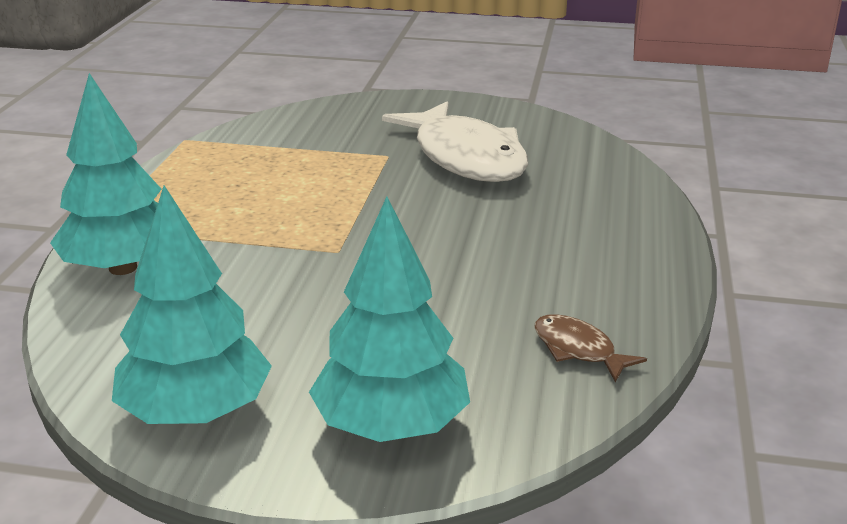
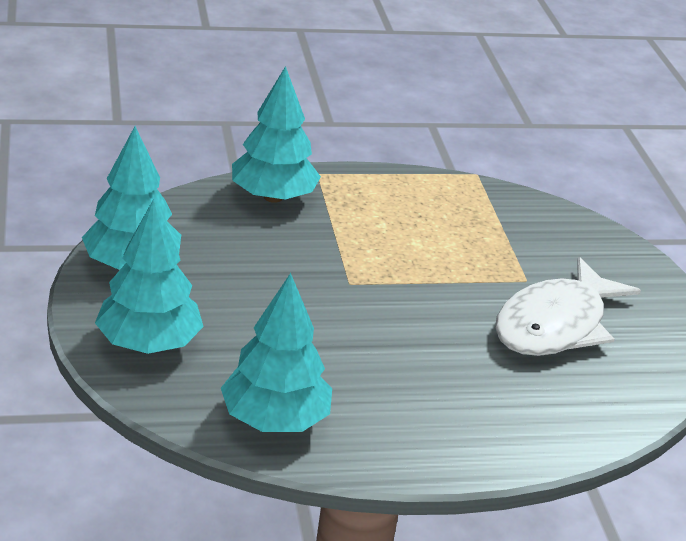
camera: 65 degrees right, 5 degrees up
(578, 350) = (275, 420): brown fish -> turquoise tree

